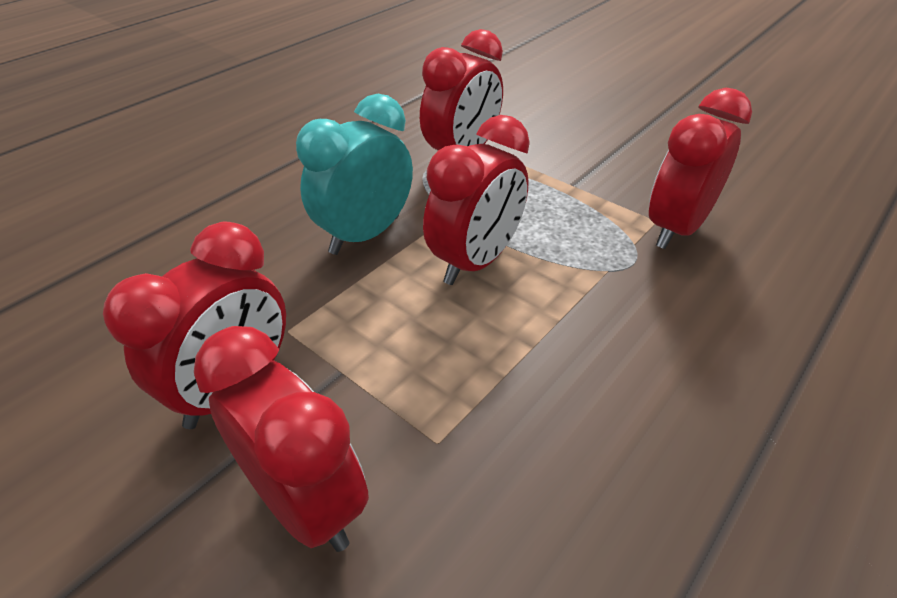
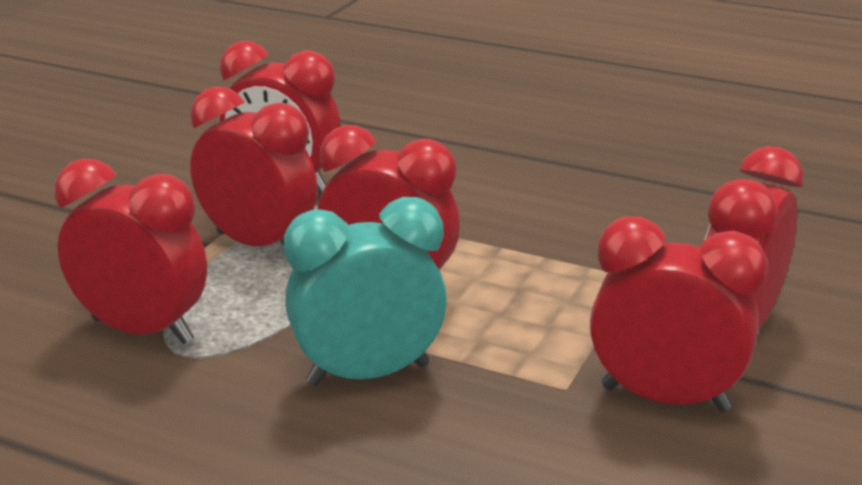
camera: 105 degrees left, 15 degrees down
(365, 235) = (368, 374): turquoise clock -> turquoise clock turned 135 degrees clockwise
(566, 206) = (258, 244): none -> red clock

